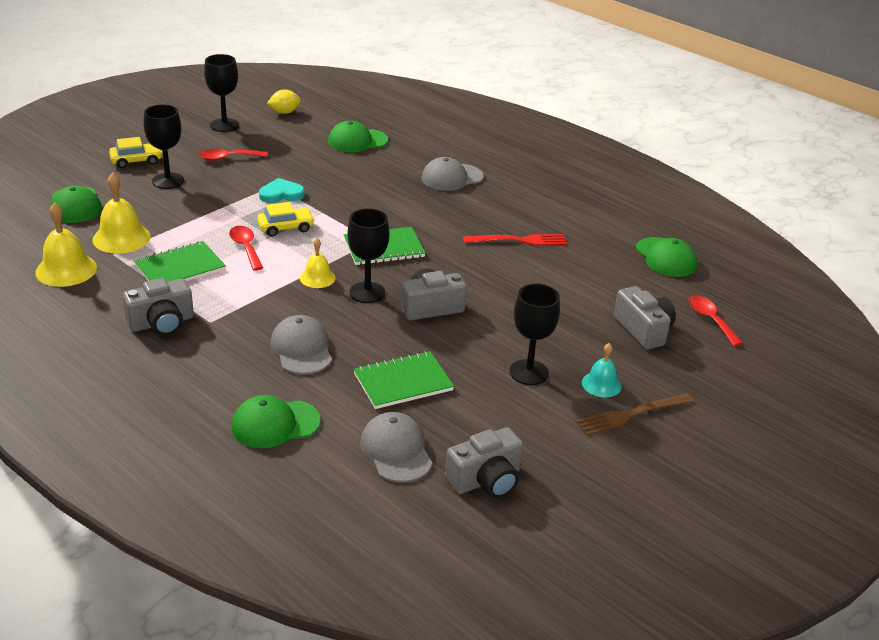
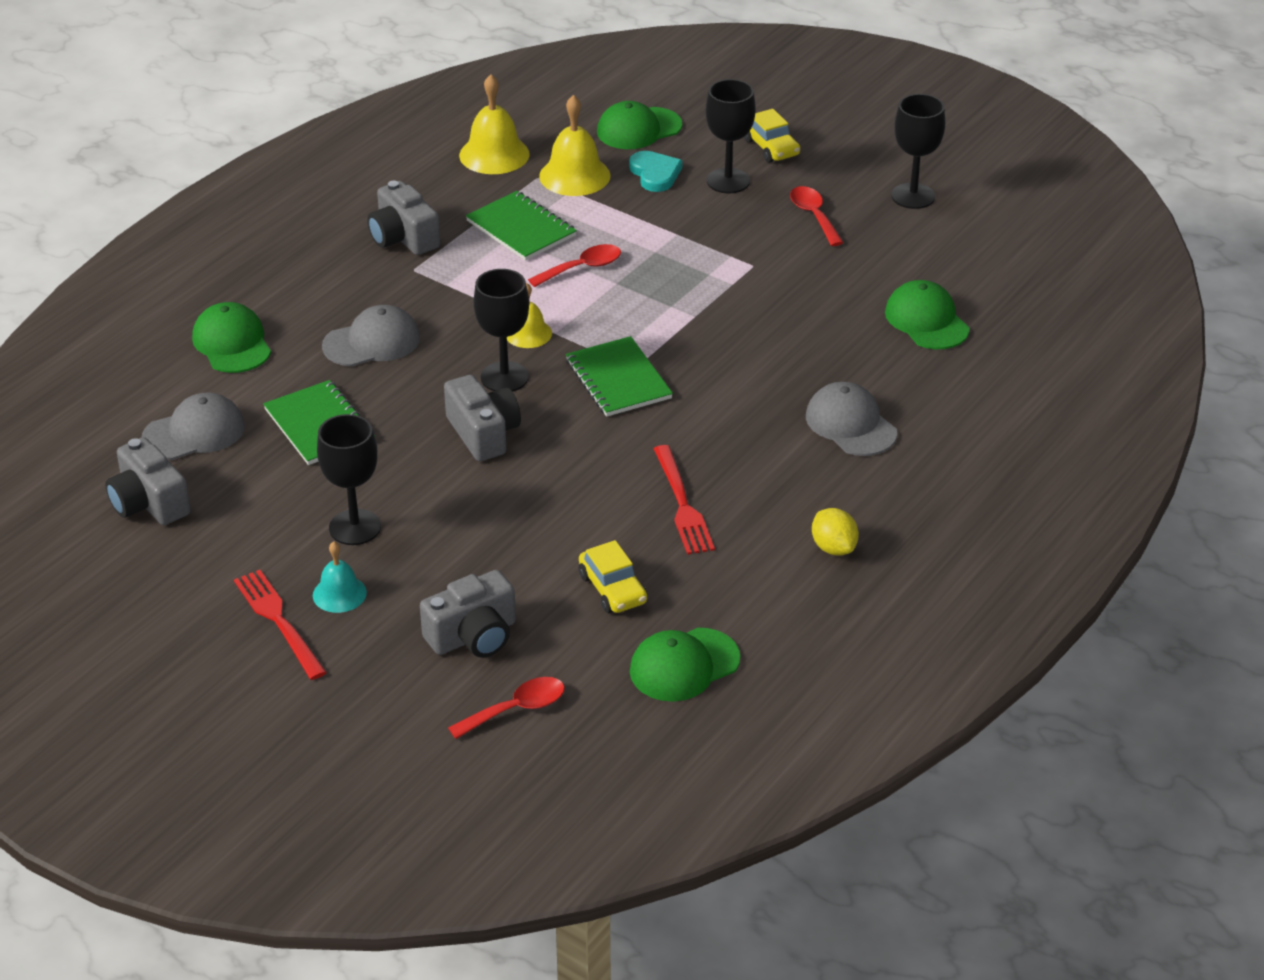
camera: 85 degrees right, 5 degrees up
(281, 194) = (731, 275): turquoise heart -> turquoise heart (655, 174)
(284, 112) = (986, 241): yellow lemon -> yellow lemon (833, 548)
(285, 228) = (642, 291): yellow car -> yellow car (612, 589)
(631, 415) = (278, 621): brown fork -> red fork

